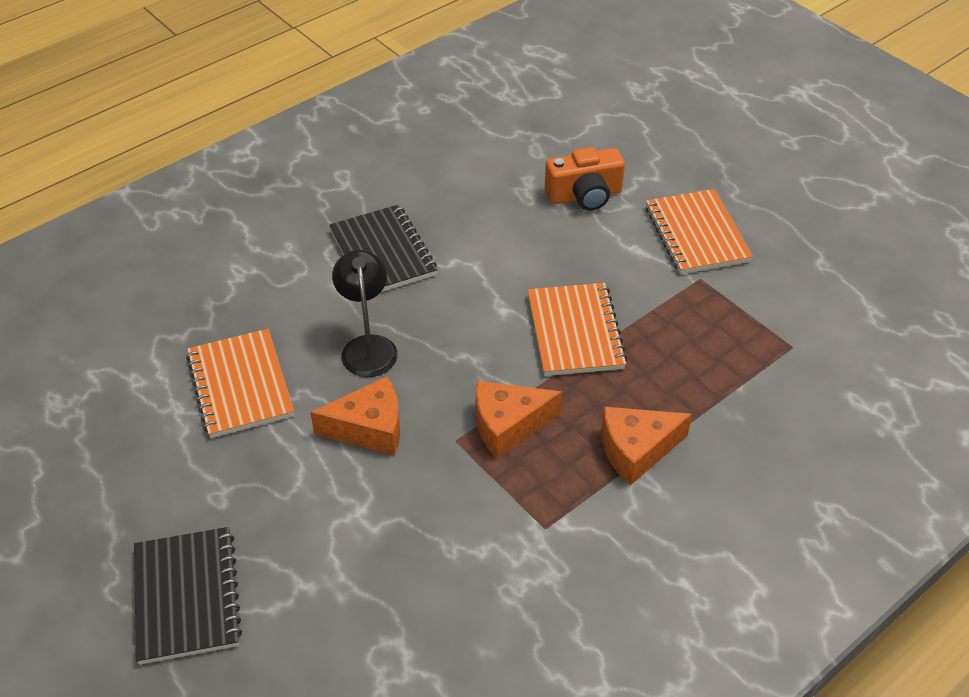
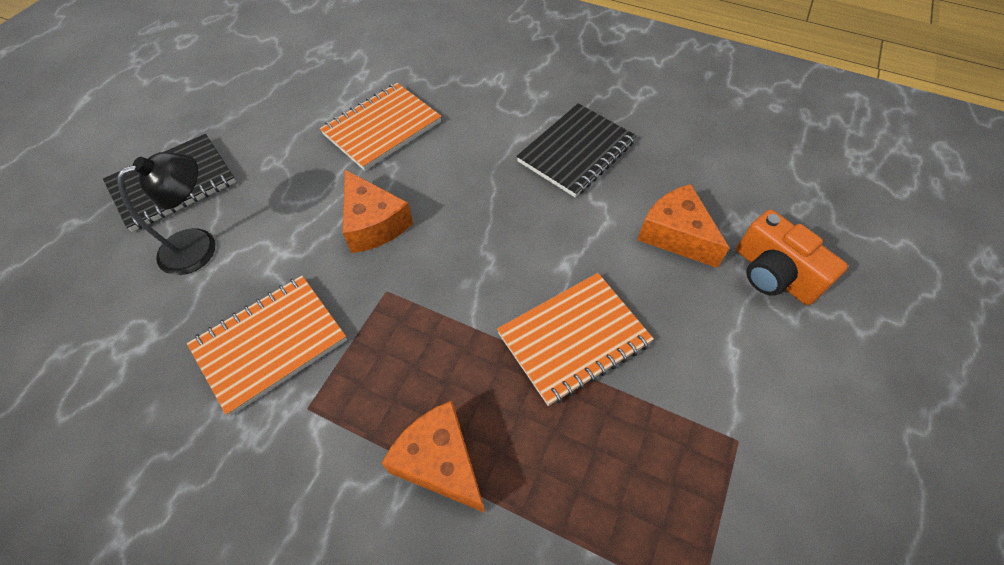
camera: 65 degrees right, 10 degrees up
(368, 346) = (463, 186): black lamp -> black lamp (200, 245)
(508, 425) = (422, 326): orange cheese -> orange cheese (675, 235)
(696, 234) = (807, 410): orange notebook -> orange notebook (270, 344)

